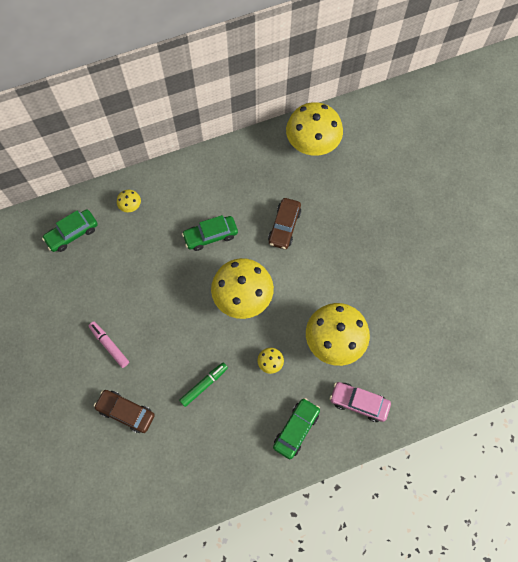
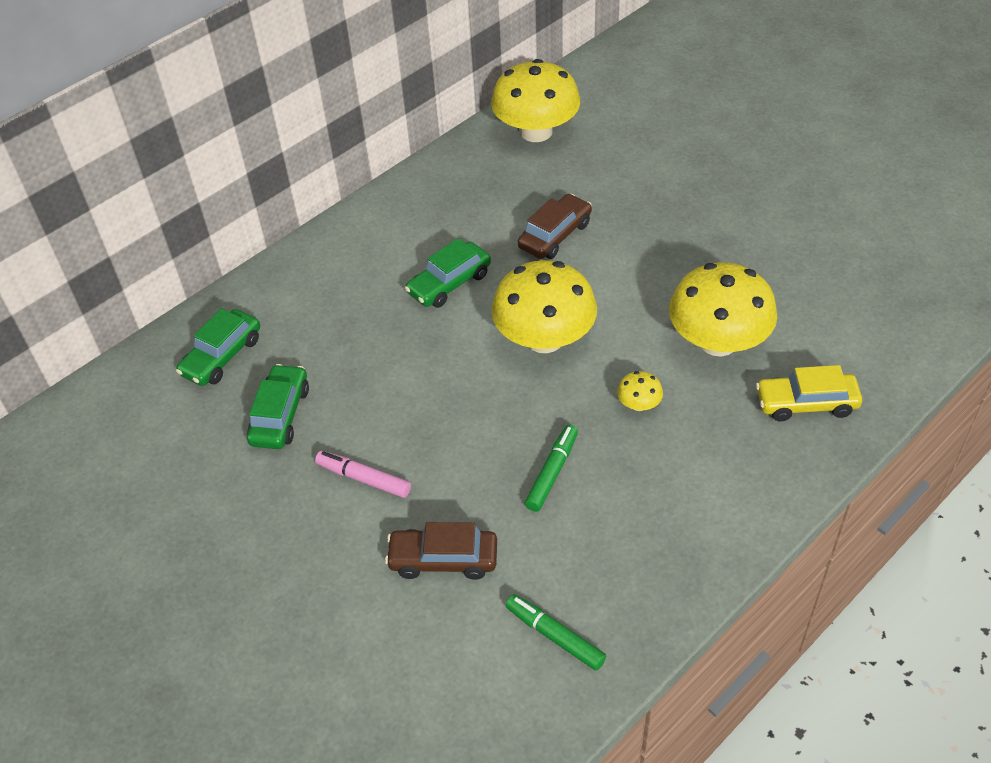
camera: 20 degrees left, 20 degrees down
(130, 206) = (300, 290): yellow mushroom -> none
(158, 481) = (555, 636): none -> green marker
(284, 226) = (555, 235): brown car -> brown car turned 135 degrees counterclockwise
(296, 429) = (734, 474): green car -> green car (280, 415)
(359, 403) = (806, 403): pink car -> yellow car

